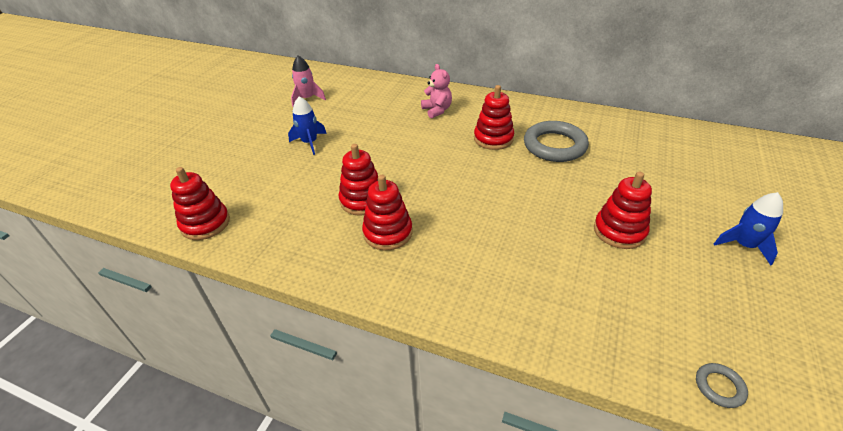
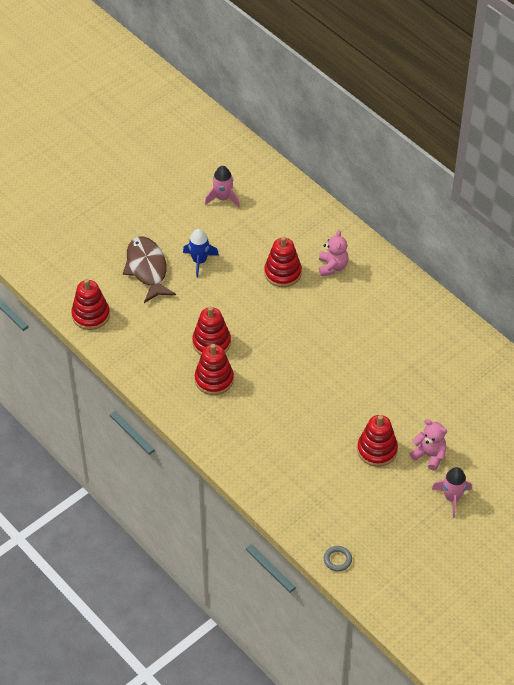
camera: 25 degrees right, 10 degrees up
(257, 164) = (147, 269): none -> brown fish
(493, 139) = (356, 323): red stacking toy -> red stacking toy (282, 273)
(554, 146) = (401, 354): grey ring -> none
(673, 214) = (429, 455): none -> pink teddy bear
(744, 245) = (452, 498): blue rocket -> pink rocket

